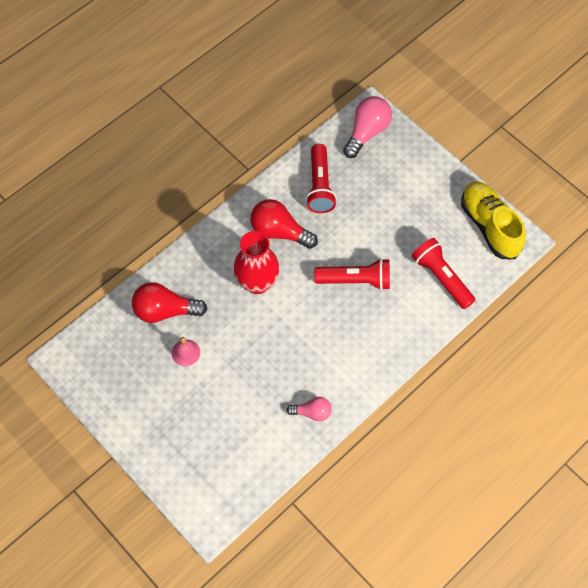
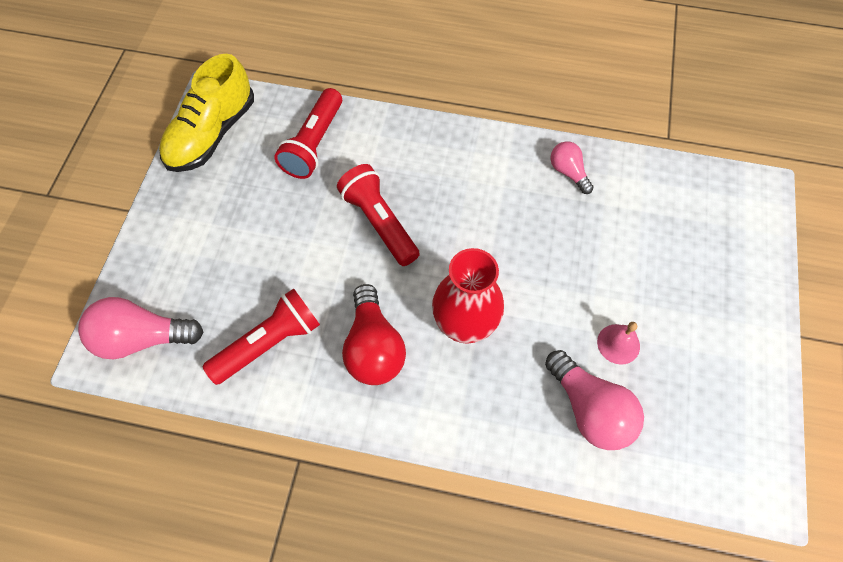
camera: 125 degrees left, 0 degrees up
(165, 311) = (589, 409): red light bulb -> pink light bulb

